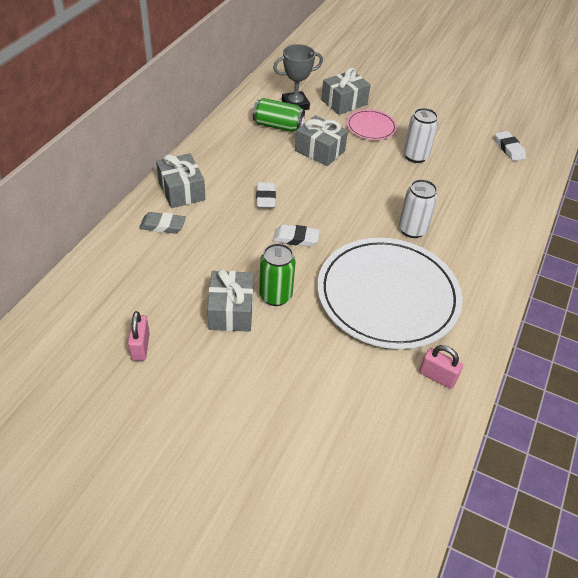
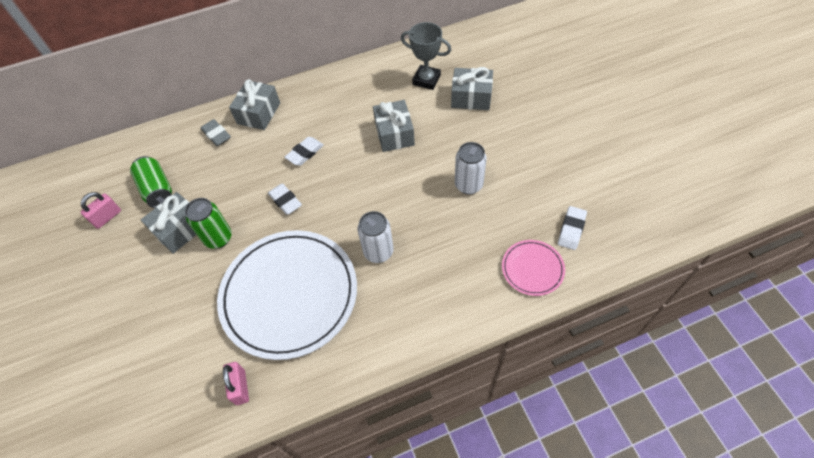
camera: 50 degrees right, 10 degrees up
(278, 126) = (389, 93): green can -> green can (157, 189)
(371, 127) = (465, 134): pink plate -> pink plate (532, 268)

